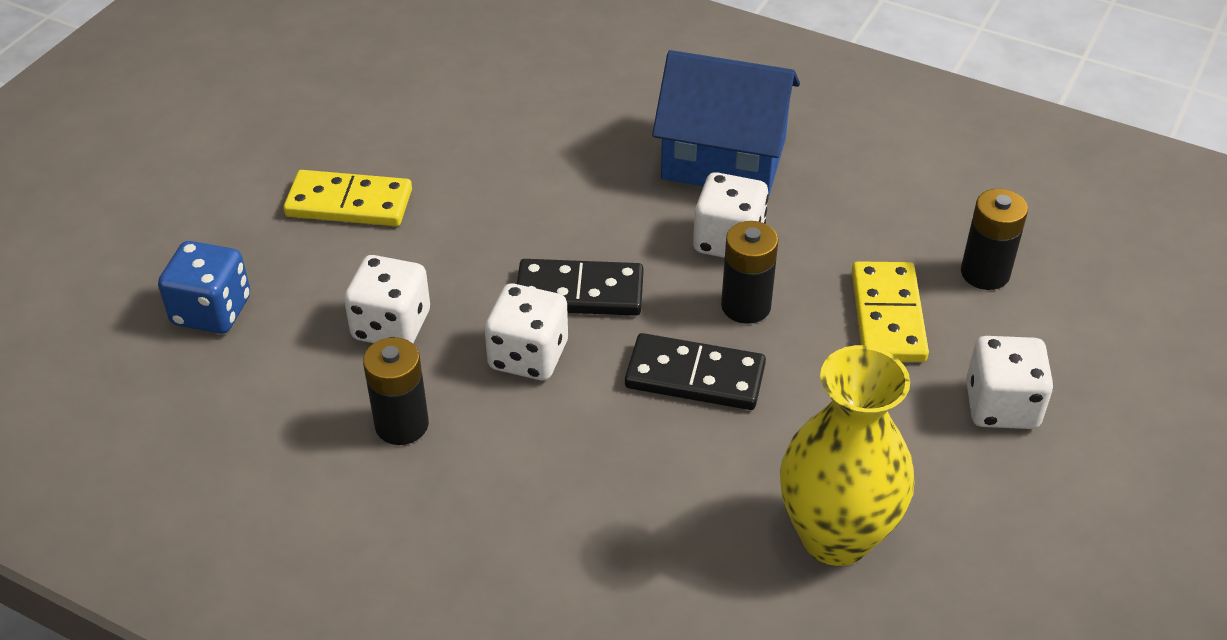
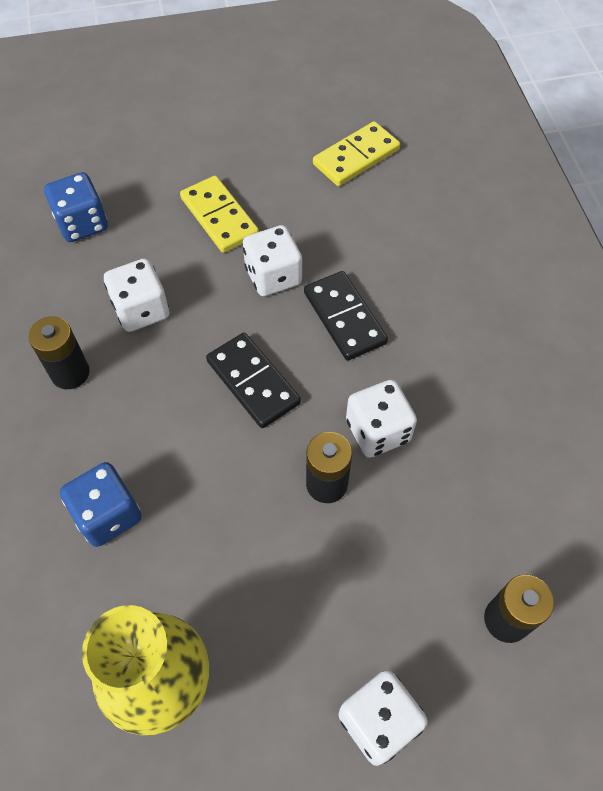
camera: 50 degrees right, 15 degrees up
(528, 356) = (176, 394): white dice -> white dice (273, 276)
(610, 483) = (108, 515): none -> blue dice
(695, 377) = (236, 498): black domino -> black domino (344, 318)
(723, 159) = (453, 373): blue house -> none
(888, 316) = (399, 581): yellow domino -> yellow domino (356, 157)

